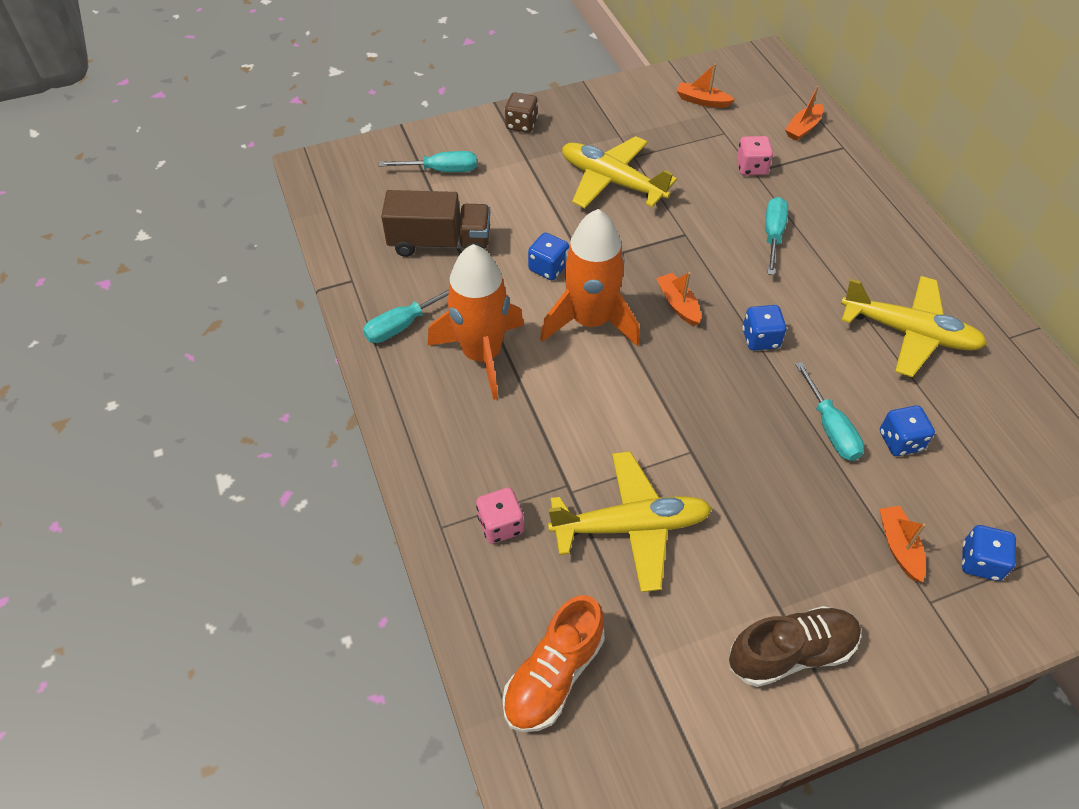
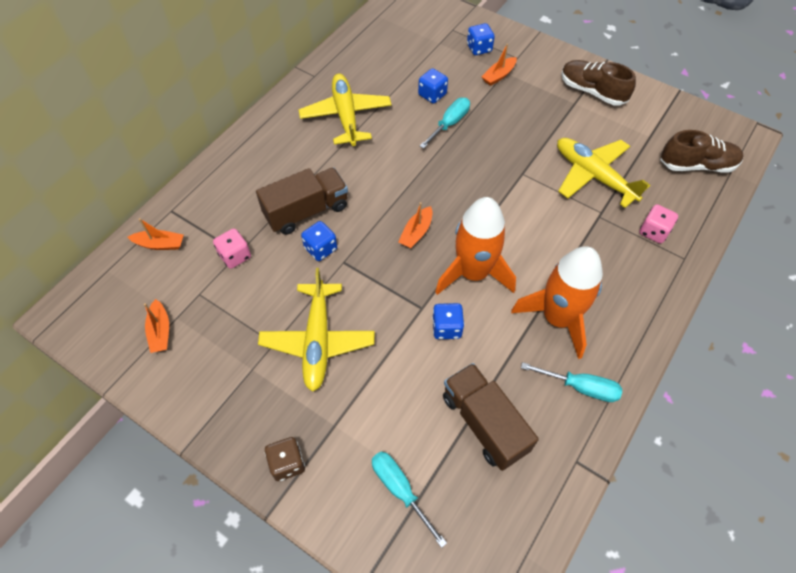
camera: 125 degrees left, 5 degrees up
(553, 675) = (697, 165): orange shoe -> brown shoe
(760, 339) = (409, 179): blue dice -> blue dice (320, 248)
(773, 235) = (306, 211): turquoise screwdriver -> brown truck

